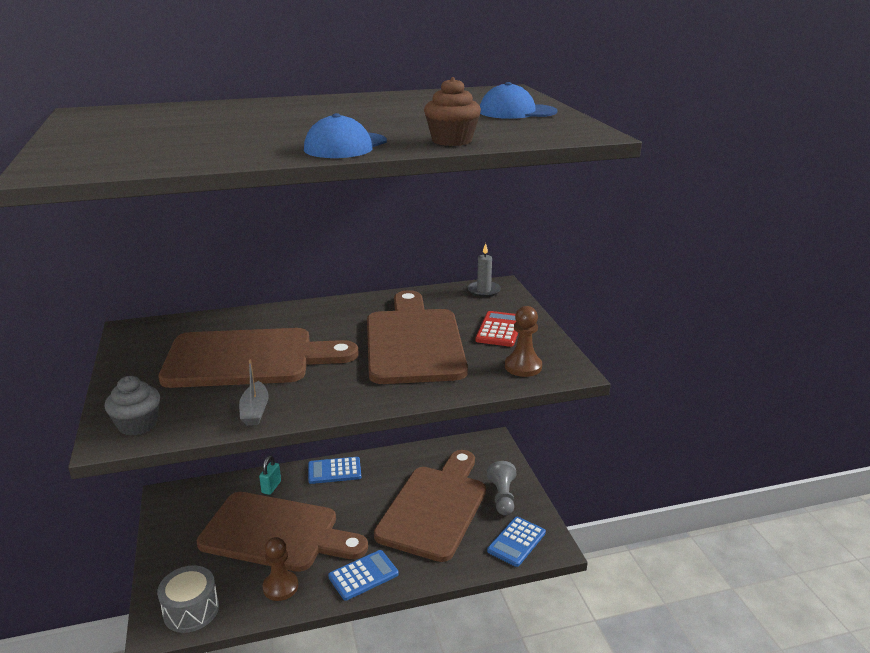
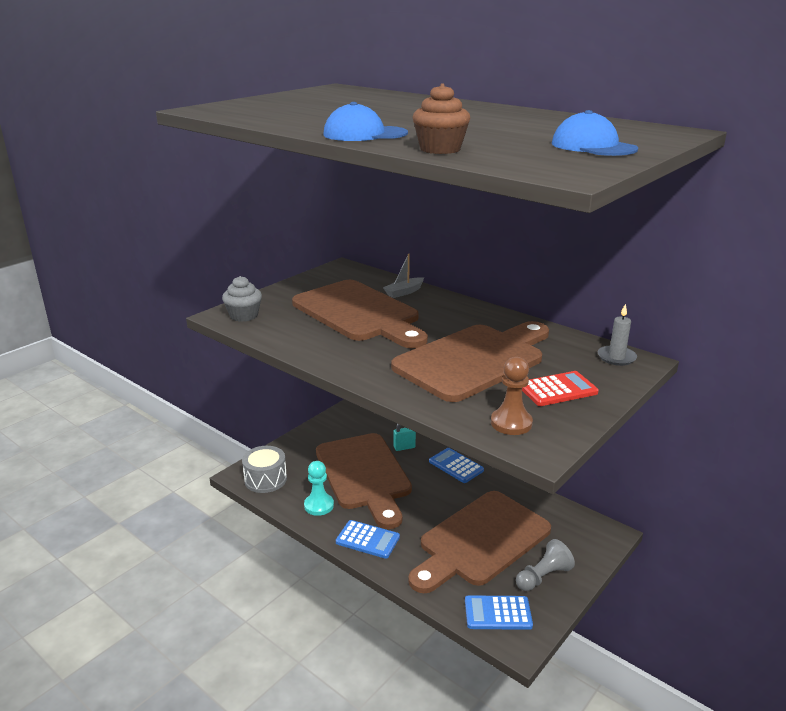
camera: 55 degrees right, 0 degrees up
(255, 411) = (300, 342): grey boat -> grey boat (404, 292)
(280, 587) = (319, 505): brown pawn -> turquoise pawn
(435, 507) = (480, 541): brown cutting board -> brown cutting board turned 150 degrees clockwise

